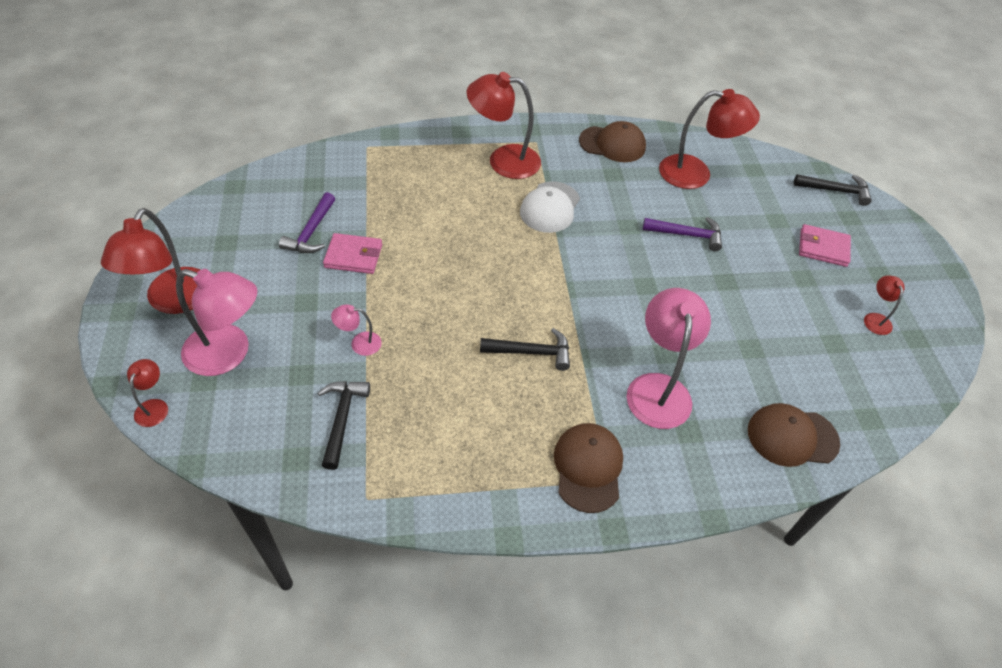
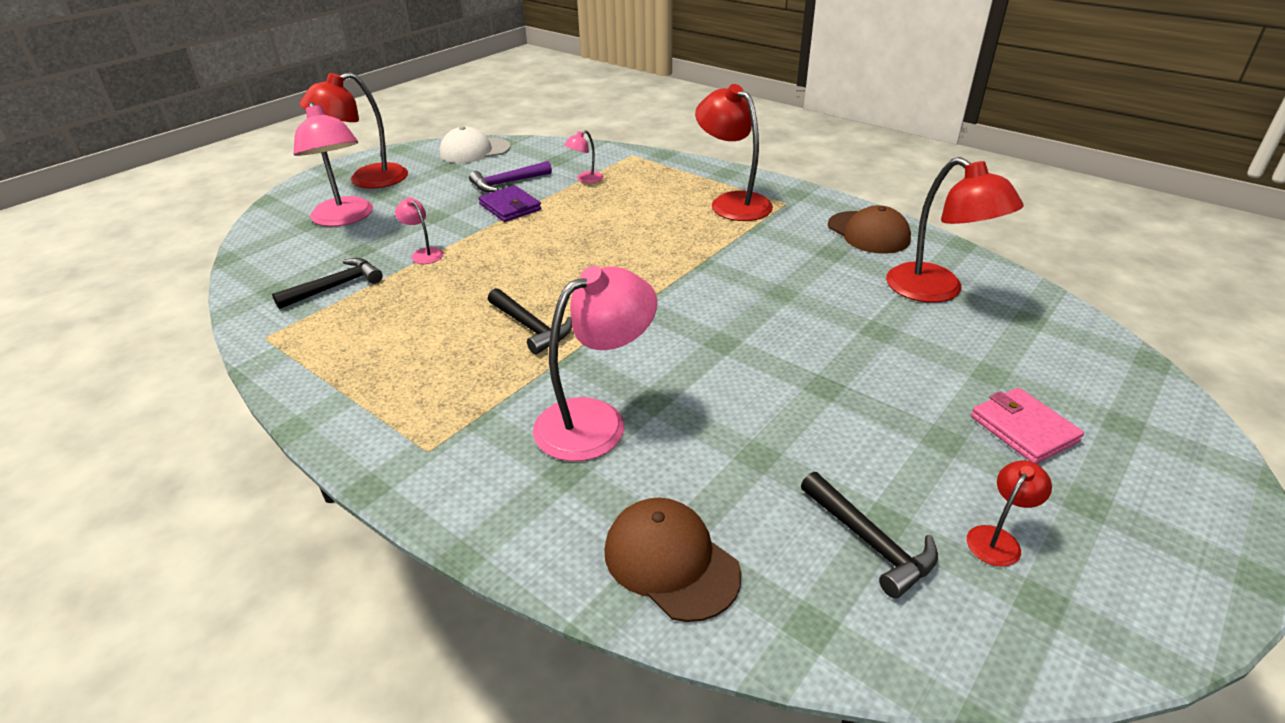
camera: 50 degrees right, 15 degrees down
(154, 406) = (264, 222): red lamp -> none
(353, 256) = (510, 207): pink wallet -> purple wallet
(369, 193) = (585, 179): none -> pink lamp
(550, 207) = (722, 247): white cap -> white cap (474, 151)
(588, 468) = (430, 430): brown cap -> none
(687, 235) = (840, 329): purple hammer -> none
(835, 191) = (1140, 390): black hammer -> black hammer (869, 541)

